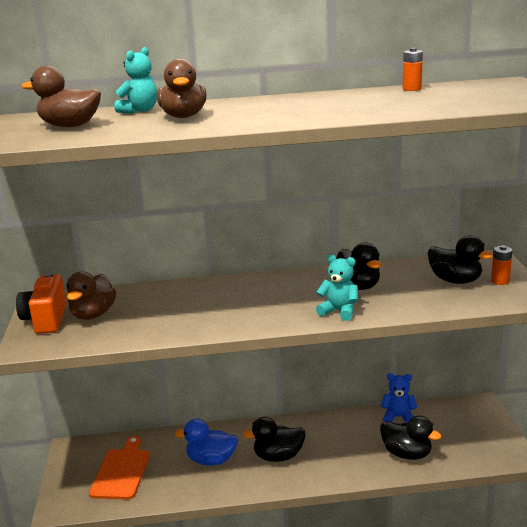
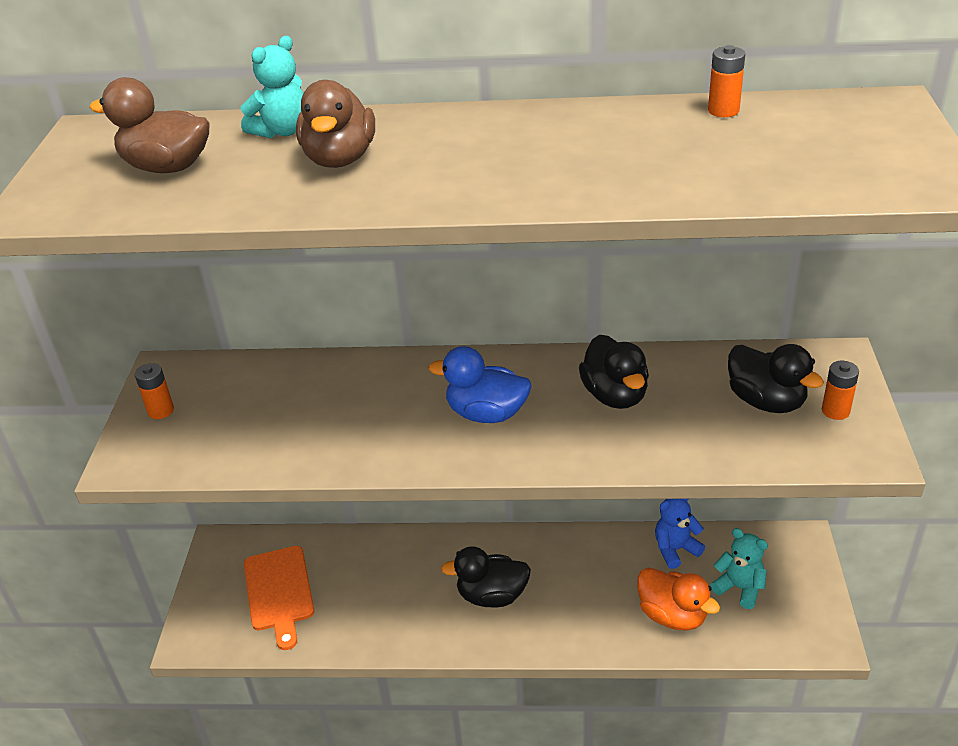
camera: 10 degrees right, 15 degrees up
(46, 319) = (161, 411): orange camera -> orange battery
(93, 315) = (226, 409): brown duck -> none
(122, 471) = (279, 592): orange cutting board -> orange cutting board turned 150 degrees clockwise
(211, 460) = (400, 590): blue duck -> blue duck (486, 413)
(339, 311) = (573, 447): turquoise teddy bear -> turquoise teddy bear (739, 588)
(398, 417) = (675, 549): blue teddy bear -> blue teddy bear turned 45 degrees counterclockwise
(407, 454) = (672, 615): black duck -> orange duck

